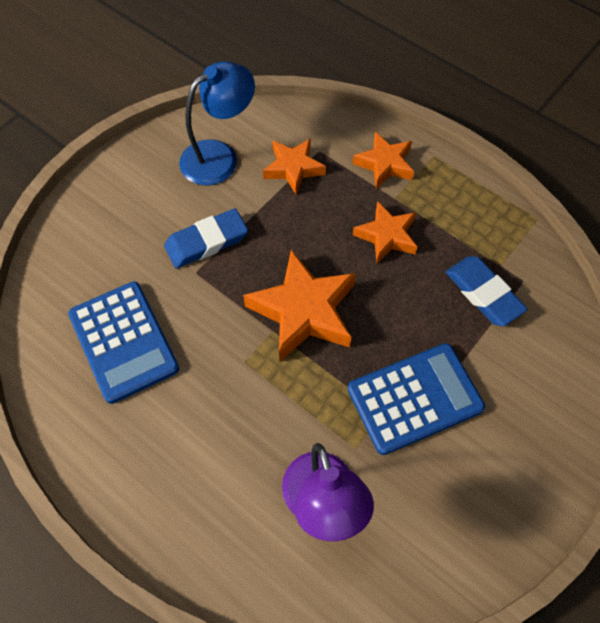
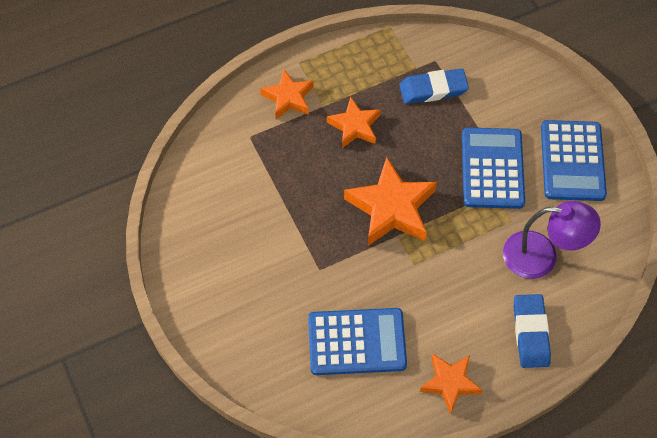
camera: 65 degrees left, 0 degrees up
(206, 241) = (294, 251): blue eraser -> blue eraser (530, 333)
(219, 156) = (214, 210): blue lamp -> none
(293, 168) = (257, 162): orange star -> orange star (450, 383)
(481, 491) = (572, 161): none -> blue calculator

